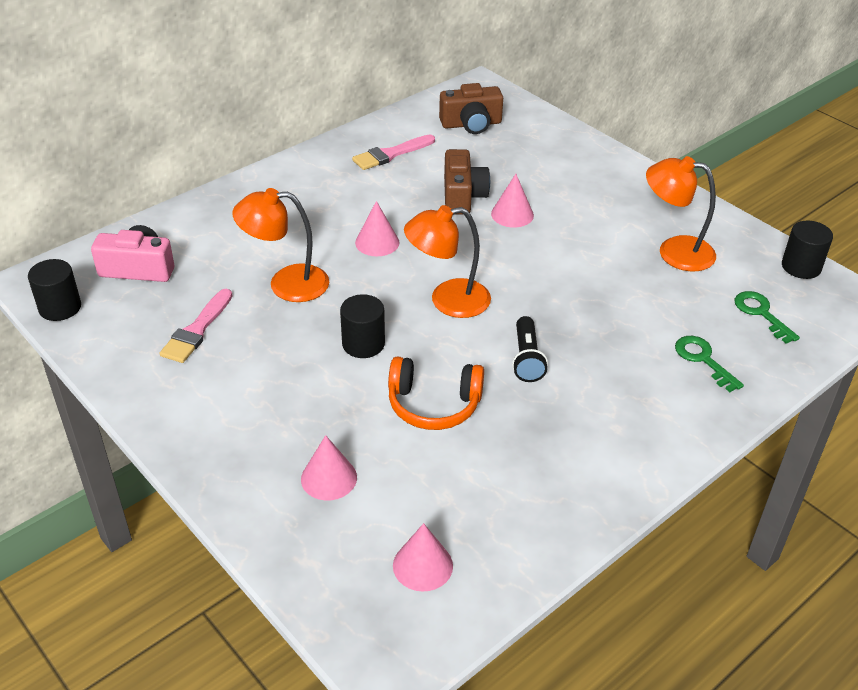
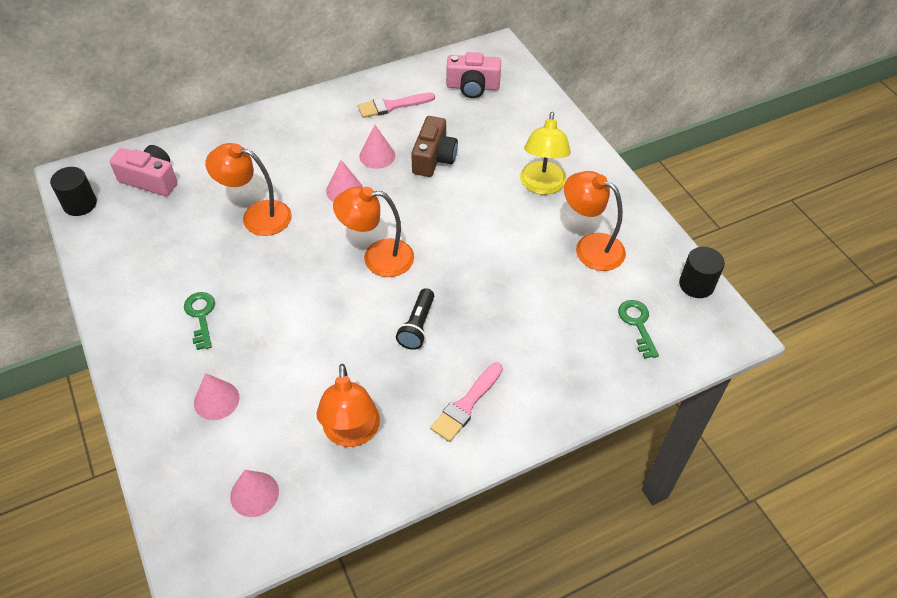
camera: 15 degrees right, 10 degrees up
(197, 330) = (172, 245): pink brush -> pink brush (466, 405)
(363, 344) = (293, 284): black cylinder -> none
(433, 405) = (324, 352): orange headphones -> none
(471, 124) = (472, 87): brown camera -> pink camera
(506, 479) = (351, 433): none -> orange lamp
(512, 214) = (467, 184): pink cone -> pink cone (377, 156)
(593, 203) = (542, 186): none -> yellow lamp
(703, 360) = (564, 358): green key -> green key (201, 316)

